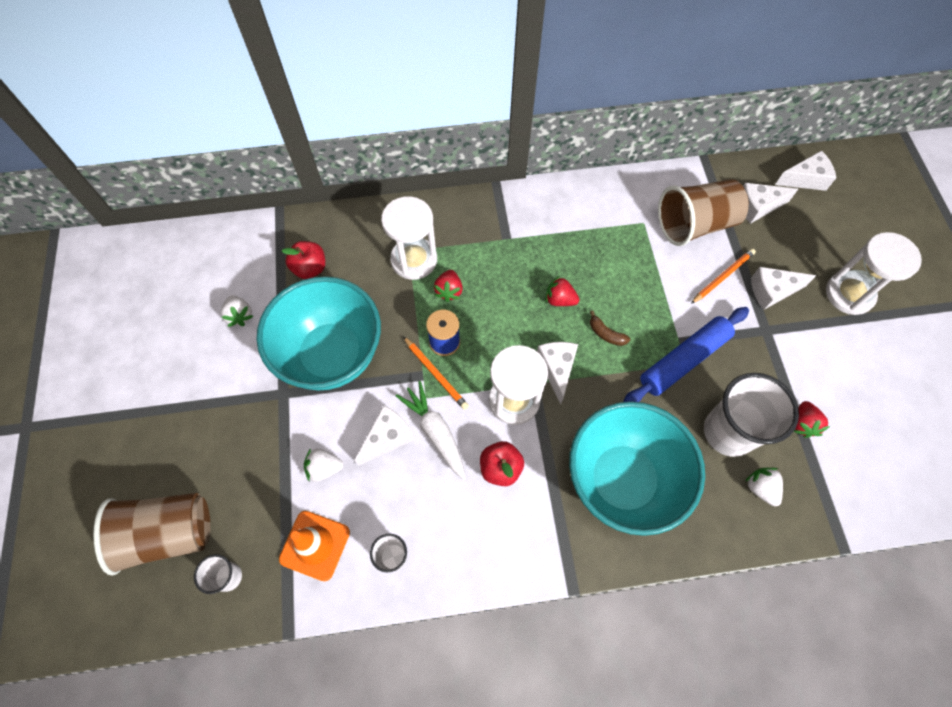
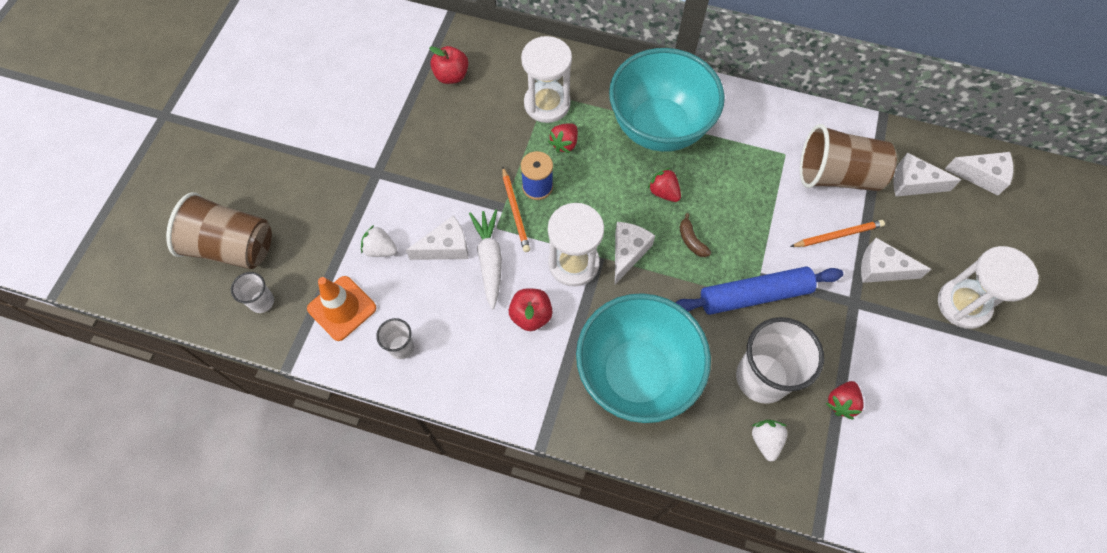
camera: 25 degrees right, 0 degrees up
(240, 316) = (372, 93): white strawberry -> none
(332, 355) = (433, 157): turquoise bowl -> turquoise bowl (659, 127)

